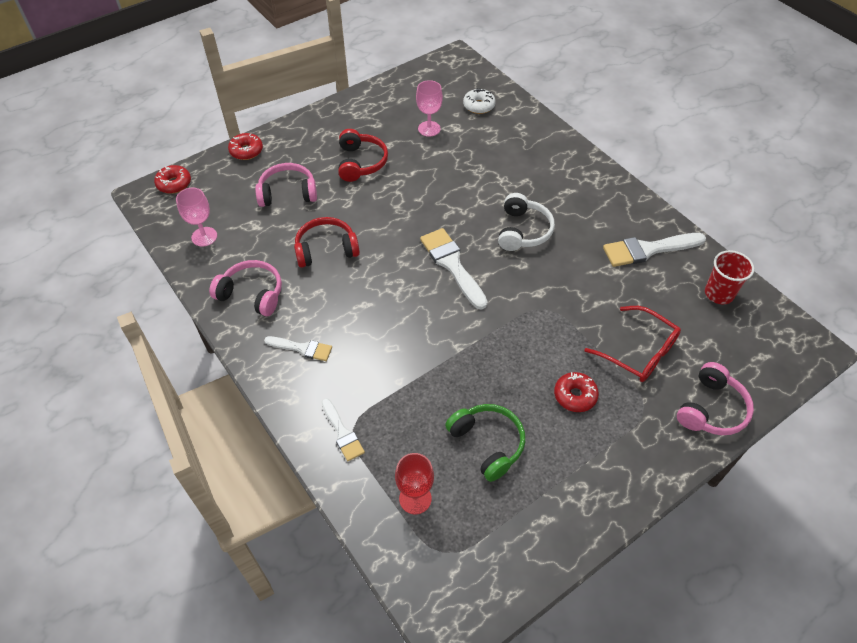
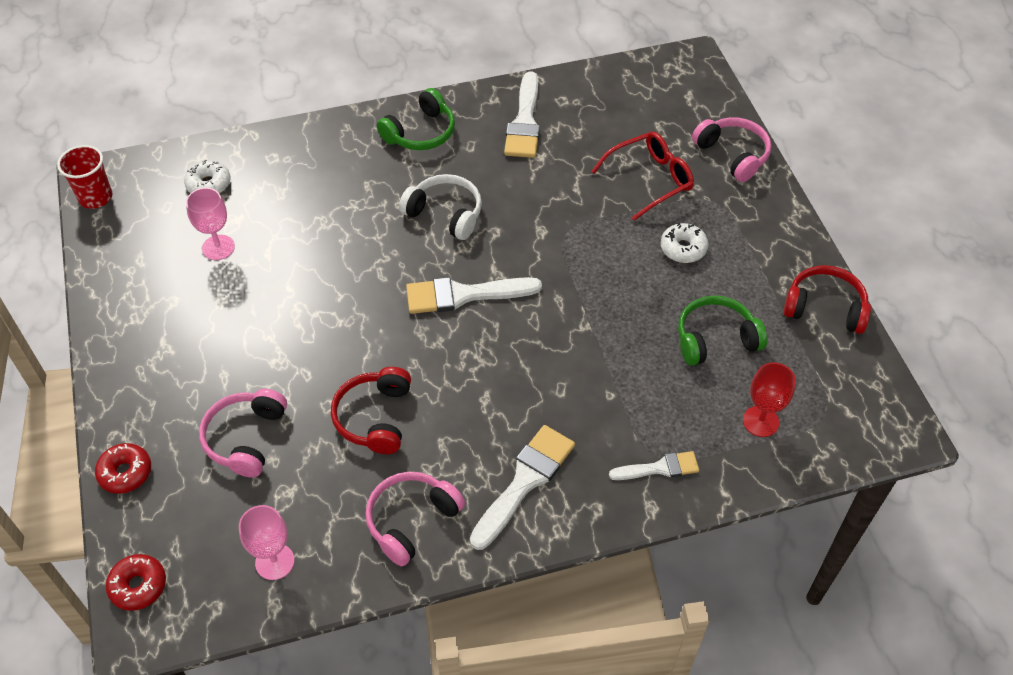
camera: 70 degrees left, 0 degrees up
(302, 348) = (524, 482): white brush -> white brush, size x1.68
(361, 162) = (237, 338): red headphones -> red headphones (825, 307)
(575, 395) = (683, 248): red donut -> white donut
(594, 192) = (421, 133): none -> green headphones
(719, 293) = (605, 94): red cup -> red cup (95, 197)

